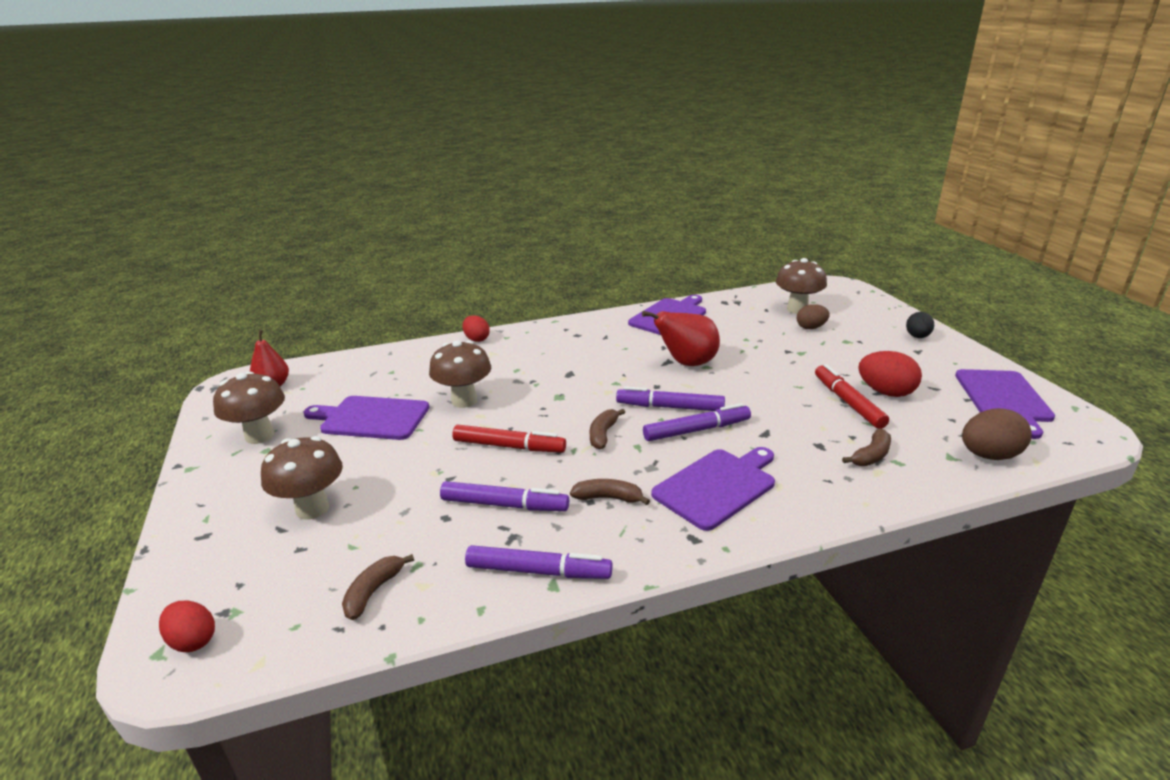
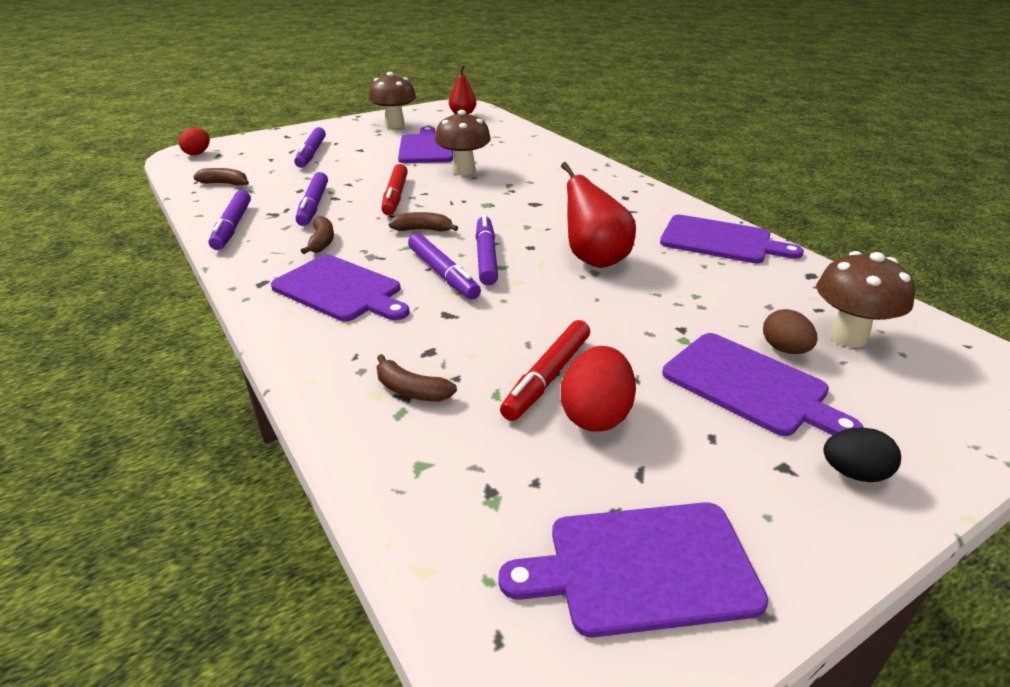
camera: 75 degrees right, 5 degrees up
(312, 509) = (311, 154): brown mushroom -> purple marker
(476, 339) = (580, 158): red egg -> none
(848, 344) = (750, 386): none -> purple cutting board
(848, 402) = (547, 377): red marker -> red marker turned 150 degrees clockwise
(988, 456) = (430, 509): brown egg -> none

